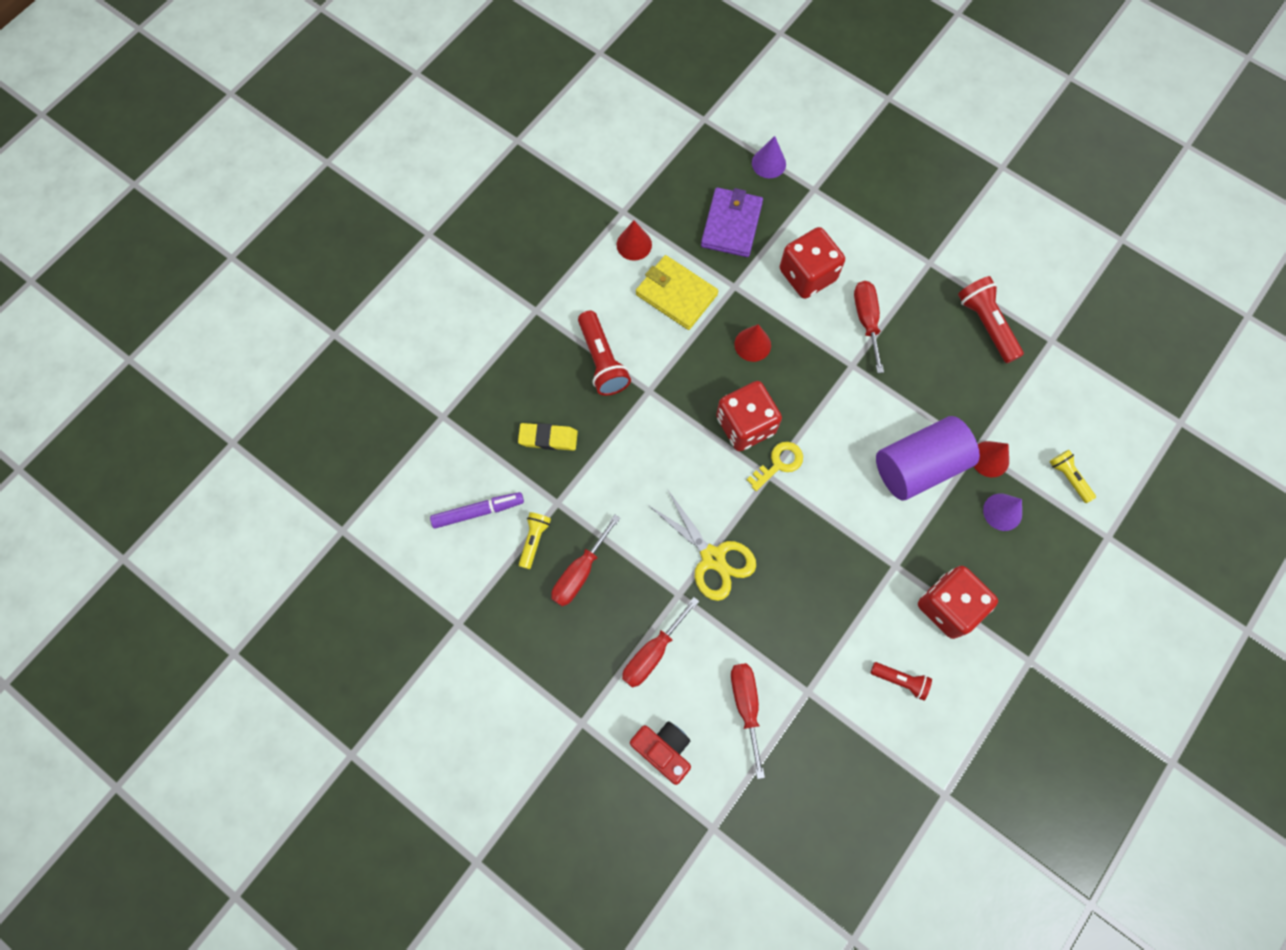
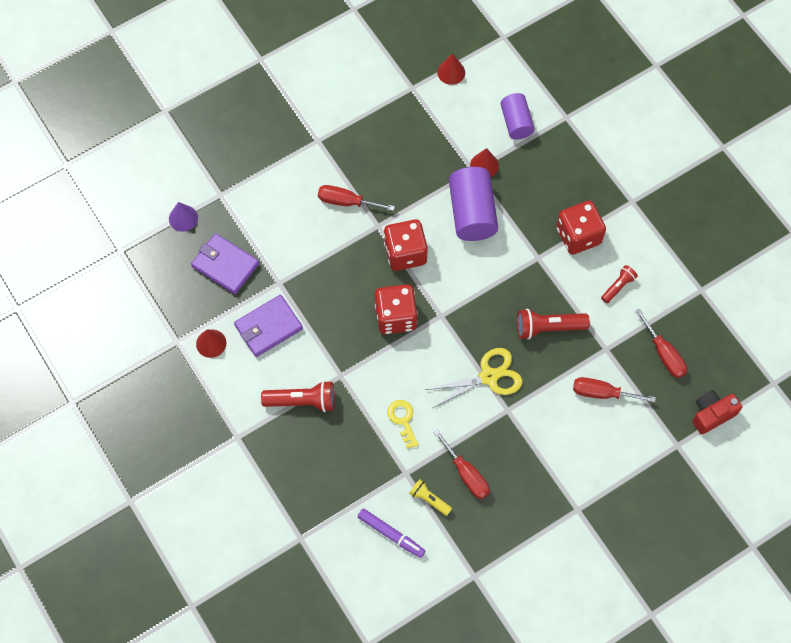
camera: 70 degrees left, 5 degrees down
(478, 511) = (391, 534): purple marker -> purple marker turned 120 degrees clockwise
(548, 438) = (351, 463): yellow eraser -> none
(652, 653) = (544, 443): red screwdriver -> red screwdriver (664, 354)
(663, 750) = (614, 459): red camera -> red camera (712, 414)
(676, 294) = (268, 327): yellow wallet -> purple wallet
(752, 344) = (333, 288): red cone -> red cone (451, 72)
(778, 463) = (434, 305): yellow key -> yellow key (403, 420)
(807, 275) = (292, 227): red dice -> red dice (405, 253)
(986, 324) = (382, 124): red flashlight -> red flashlight (548, 328)
(1002, 512) = (525, 174): purple cone -> none
(1068, 478) = (516, 122): yellow flashlight -> purple cylinder

